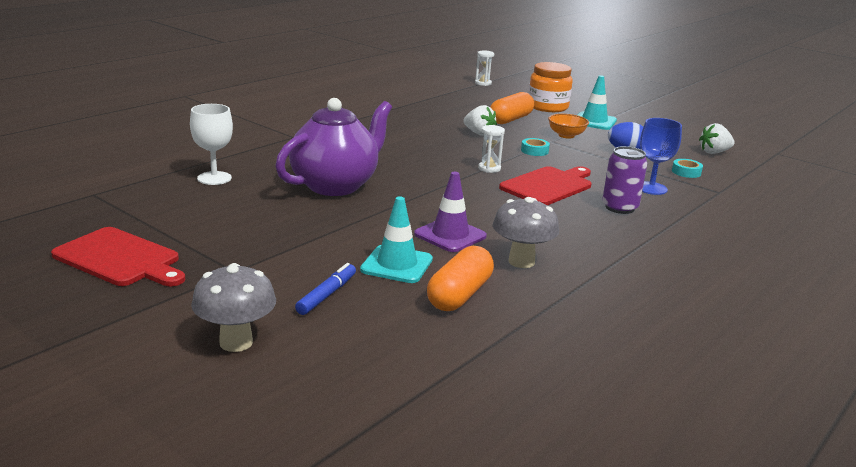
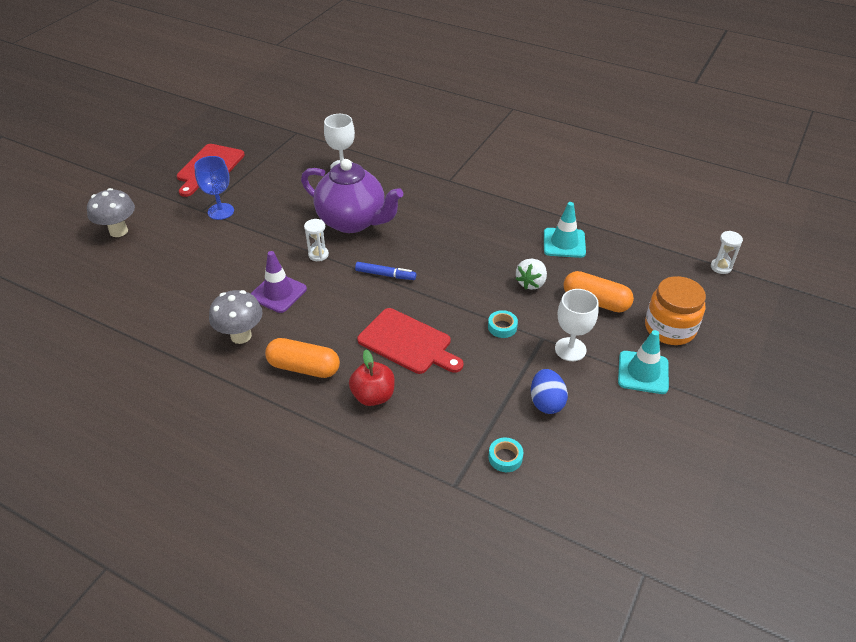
camera: 80 degrees right, 20 degrees up
(326, 295) = (175, 252): blue marker -> blue marker (385, 275)
(397, 265) = (223, 274): turquoise traffic cone -> turquoise traffic cone (564, 243)
(459, 295) = (183, 309): orange capsule -> orange capsule (304, 367)
(489, 168) = (433, 300): white hourglass -> white hourglass (318, 255)
(566, 135) = (570, 349): orange bowl -> white goblet
(619, 207) = (373, 396): purple can -> red apple
(651, 188) = (437, 422): blue goblet -> blue goblet (221, 211)
(714, 152) = (598, 493): white strawberry -> none

